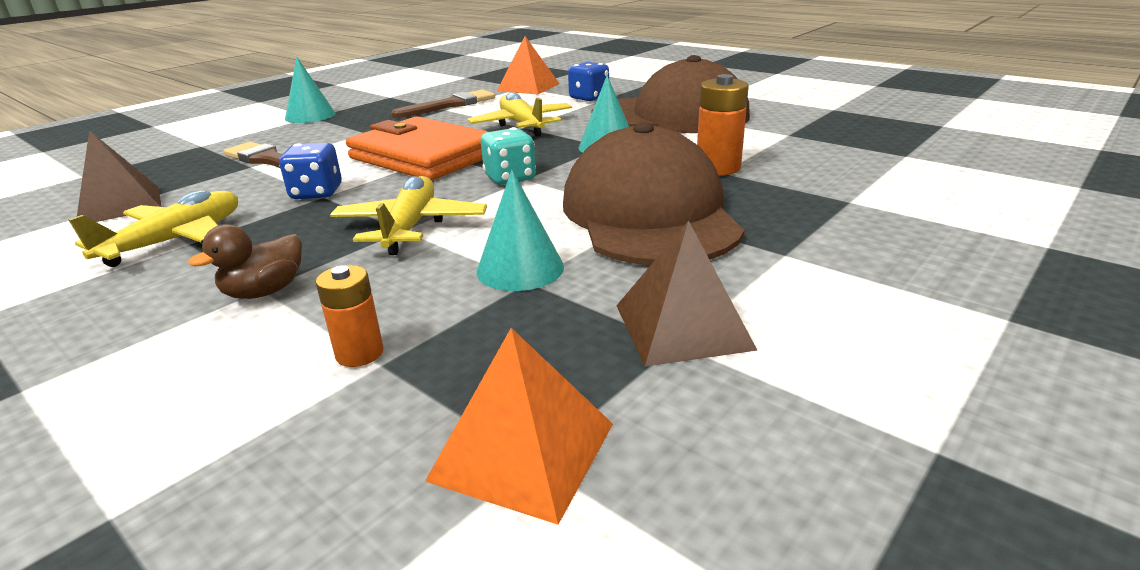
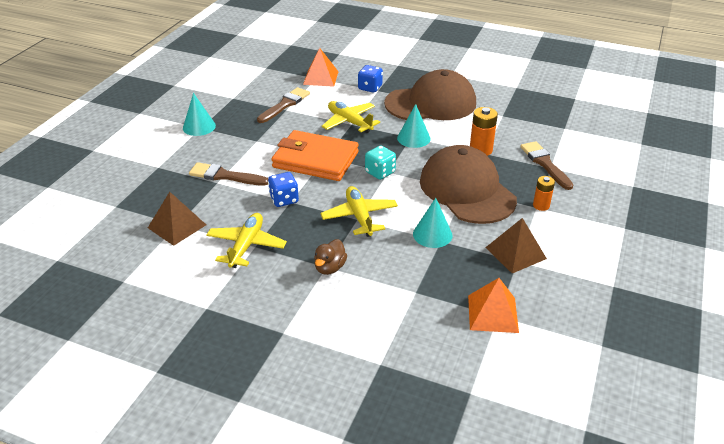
camera: 20 degrees left, 10 degrees up
(359, 353) = (403, 289): orange battery -> orange battery (541, 205)
(840, 195) = (545, 164): none -> brown brush

